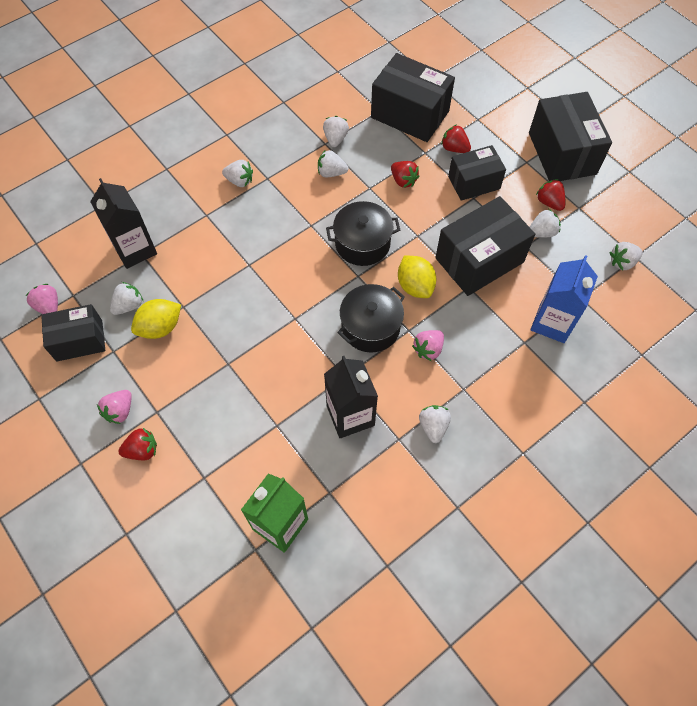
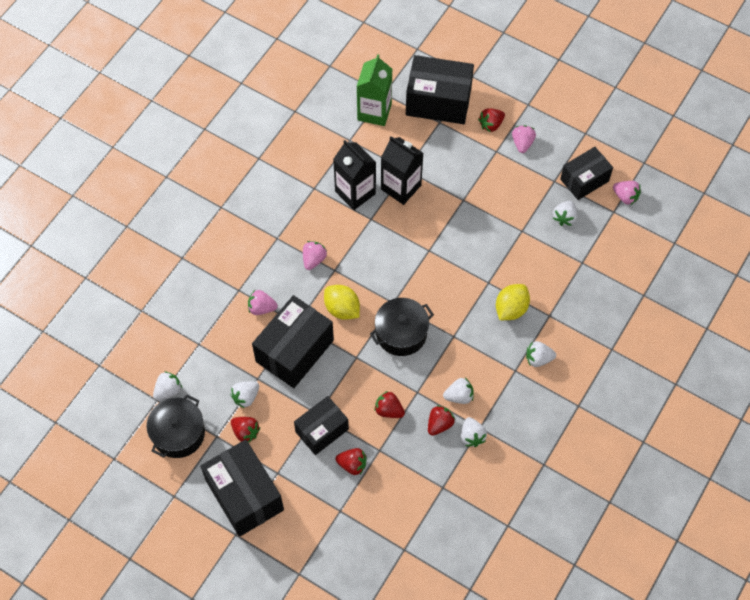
camera: 160 degrees right, 0 degrees up
(135, 249) = (589, 264): black carton -> black carton (401, 187)
(160, 327) = (529, 209): yellow lemon -> yellow lemon (511, 309)
(360, 156) = (439, 424): none -> red strawberry
(370, 327) = (366, 262): black pot -> black pot (178, 433)
(410, 114) = (410, 492): black box -> black box (438, 102)
(433, 426) = (291, 204): white strawberry -> none
(503, 314) = (261, 308): none -> pink strawberry
(552, 322) = (219, 314): blue carton -> none

